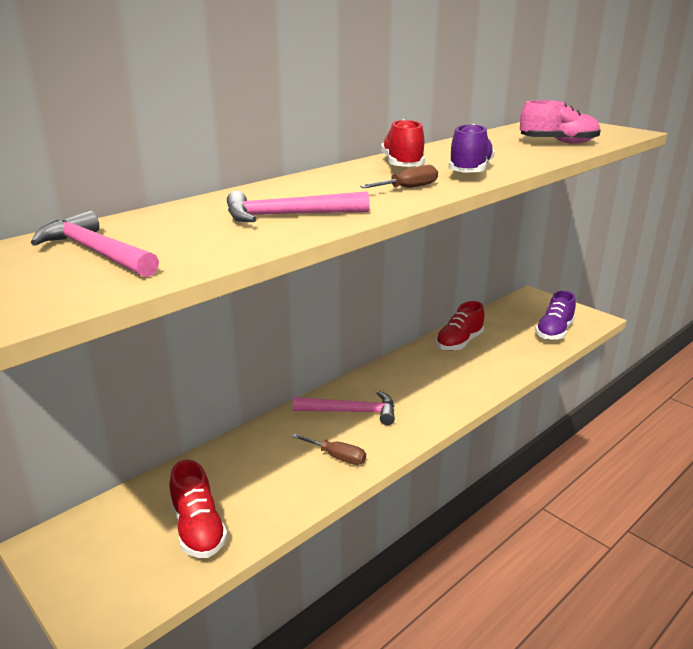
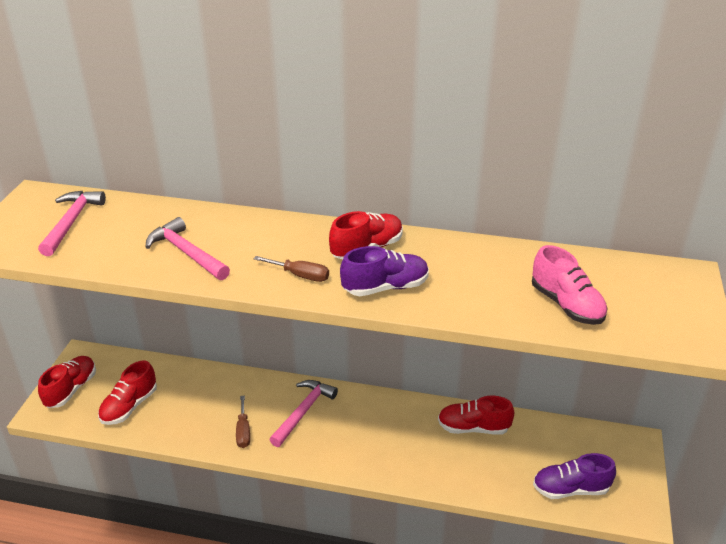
camera: 55 degrees right, 10 degrees up
(97, 575) = (71, 389): none -> red shoe
(351, 412) = (303, 411): pink hammer -> pink hammer turned 120 degrees counterclockwise

